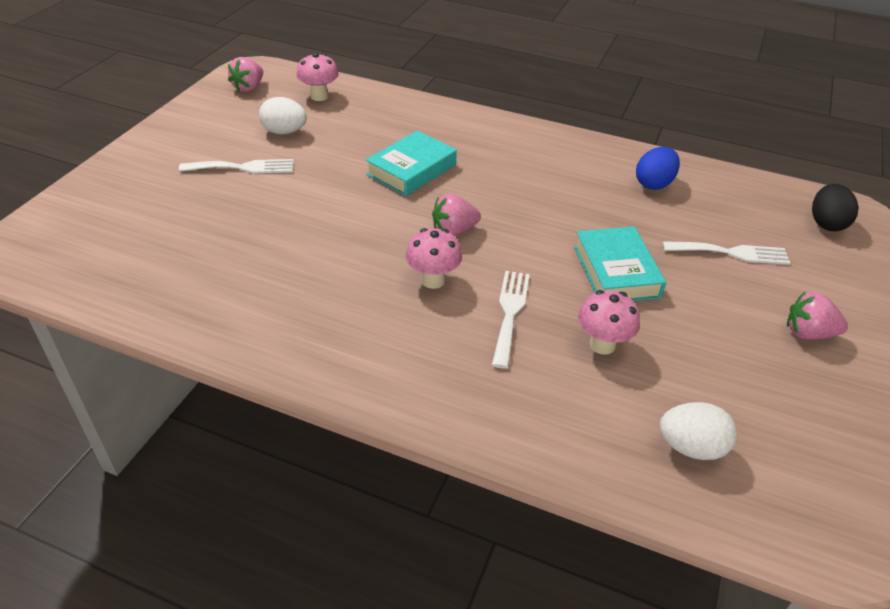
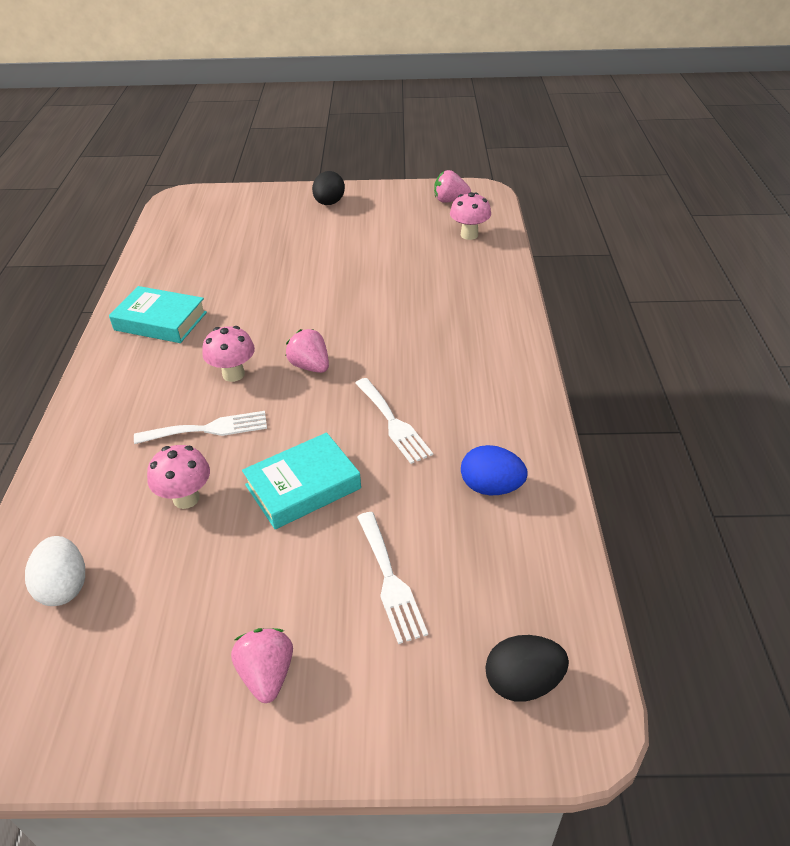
camera: 70 degrees right, 0 degrees up
(167, 151) = (329, 203): none -> black egg
(243, 167) = (331, 239): white fork -> white fork (393, 423)
(284, 132) = (396, 238): white egg -> none
(411, 170) = (389, 317): turquoise book -> turquoise book (160, 321)

